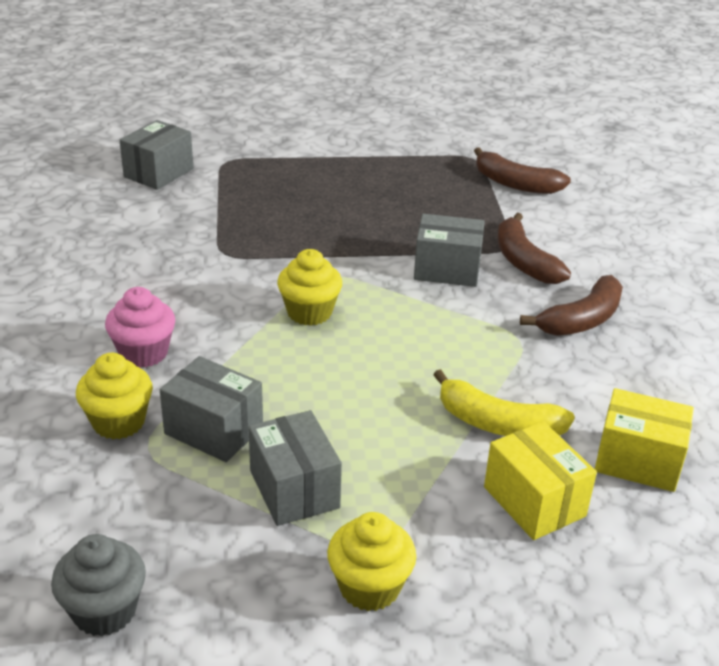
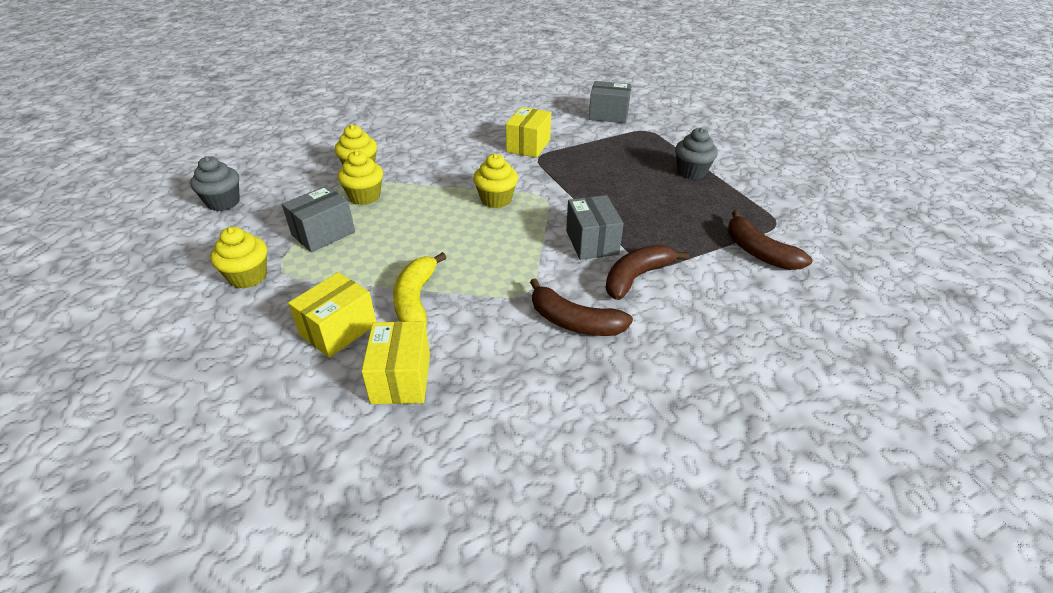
camera: 70 degrees right, 5 degrees up
(143, 353) = (422, 159): pink cupcake -> none
(186, 253) = (528, 146): none -> yellow box
(213, 430) = (364, 196): grey box -> yellow cupcake
(345, 167) = (691, 172): none -> grey cupcake
(515, 184) = (758, 252): brown banana -> brown banana turned 45 degrees counterclockwise

